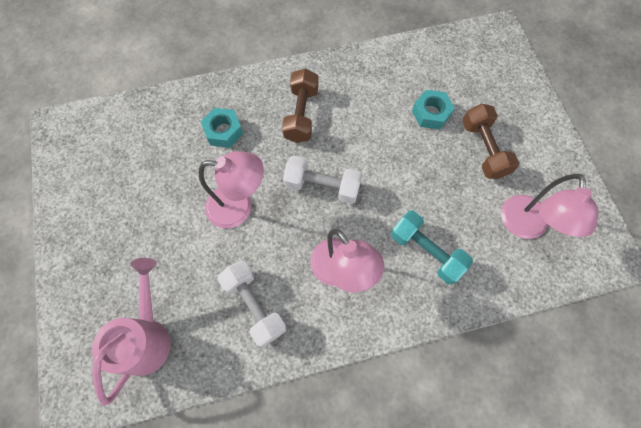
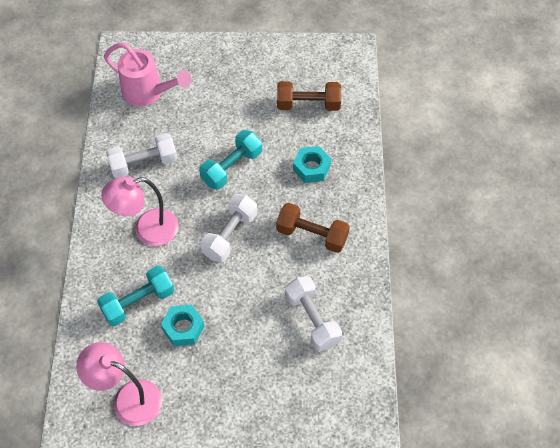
camera: 105 degrees right, 10 degrees down
(239, 207) = (232, 167): pink lamp -> turquoise dumbbell
(387, 95) = (312, 319): none -> white dumbbell
(431, 113) = (279, 355): turquoise nut -> turquoise nut (183, 328)
(483, 149) = (222, 393): brown dumbbell -> brown dumbbell (308, 104)

